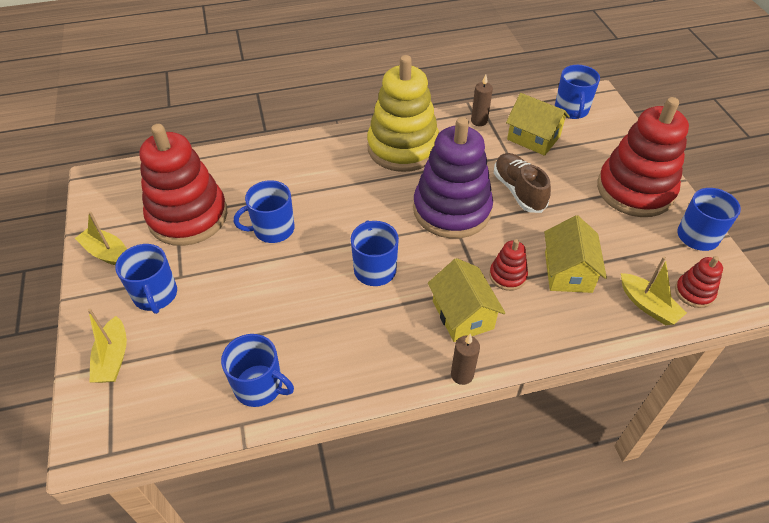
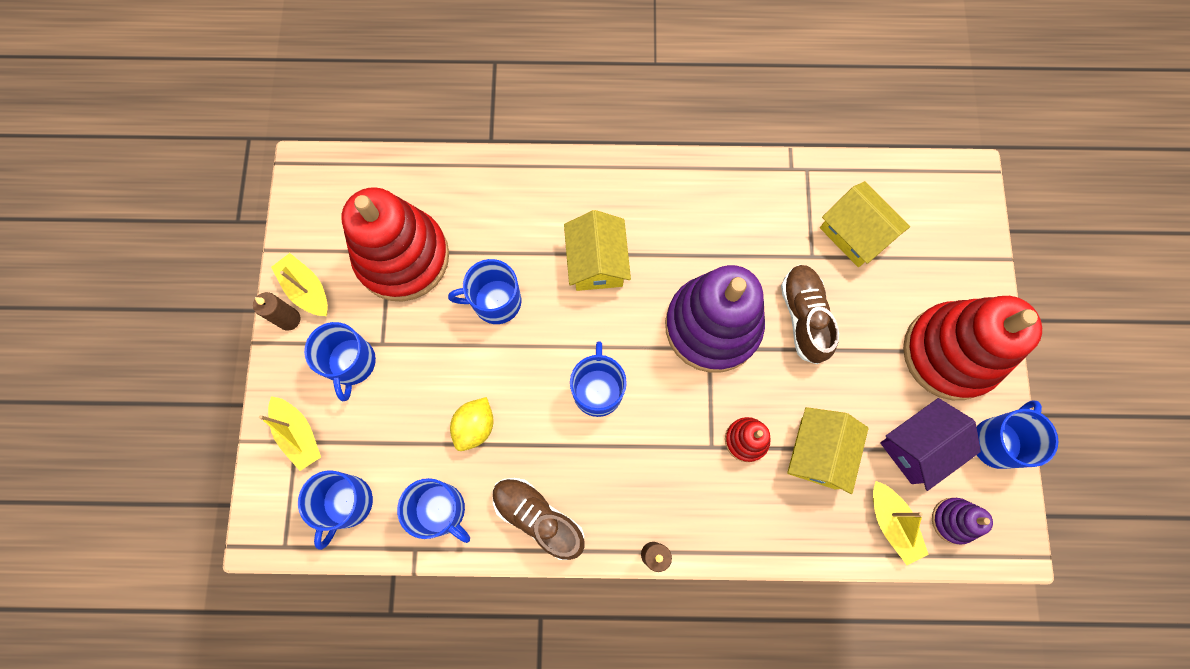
camera: 15 degrees right, 25 degrees up
(113, 358) = (298, 434): yellow boat -> yellow boat turned 45 degrees counterclockwise
(276, 316) = (475, 426): none -> yellow lemon
(351, 371) = (538, 517): none -> brown shoe
(403, 148) = (682, 209): yellow stacking toy -> none
(462, 314) = (678, 479): yellow house -> yellow house (597, 262)
(479, 121) = (794, 186): brown candle -> brown candle (289, 319)
(571, 110) = (924, 195): blue mug -> blue mug (347, 503)
(641, 251) = (918, 446): none -> purple house
(694, 292) = (953, 520): red stacking toy -> purple stacking toy

